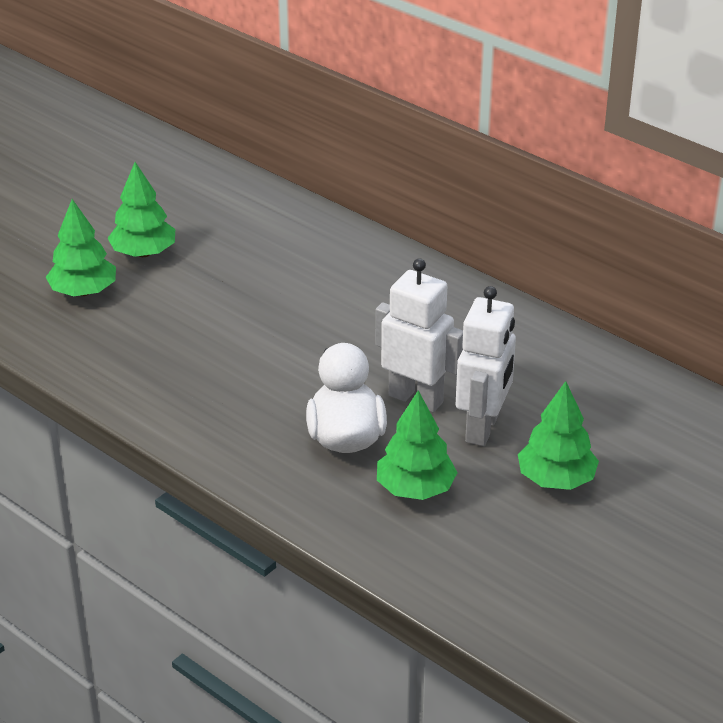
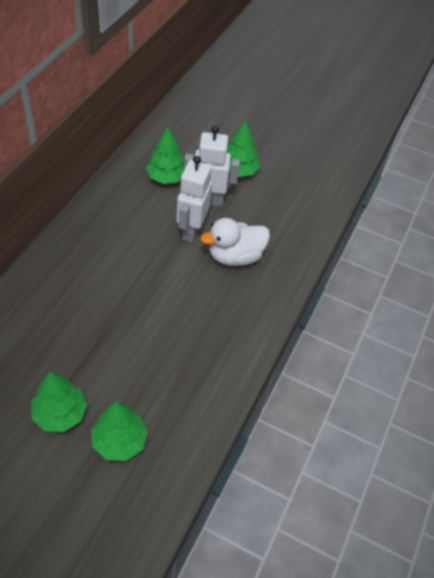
camera: 110 degrees left, 15 degrees up
(415, 489) = (265, 222): green tree -> green tree (166, 177)

